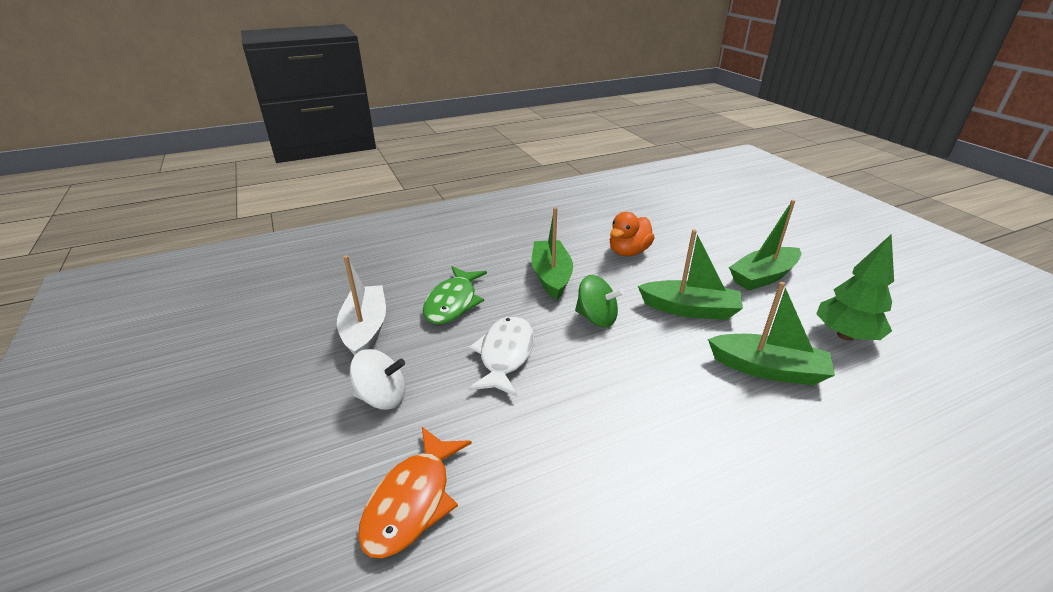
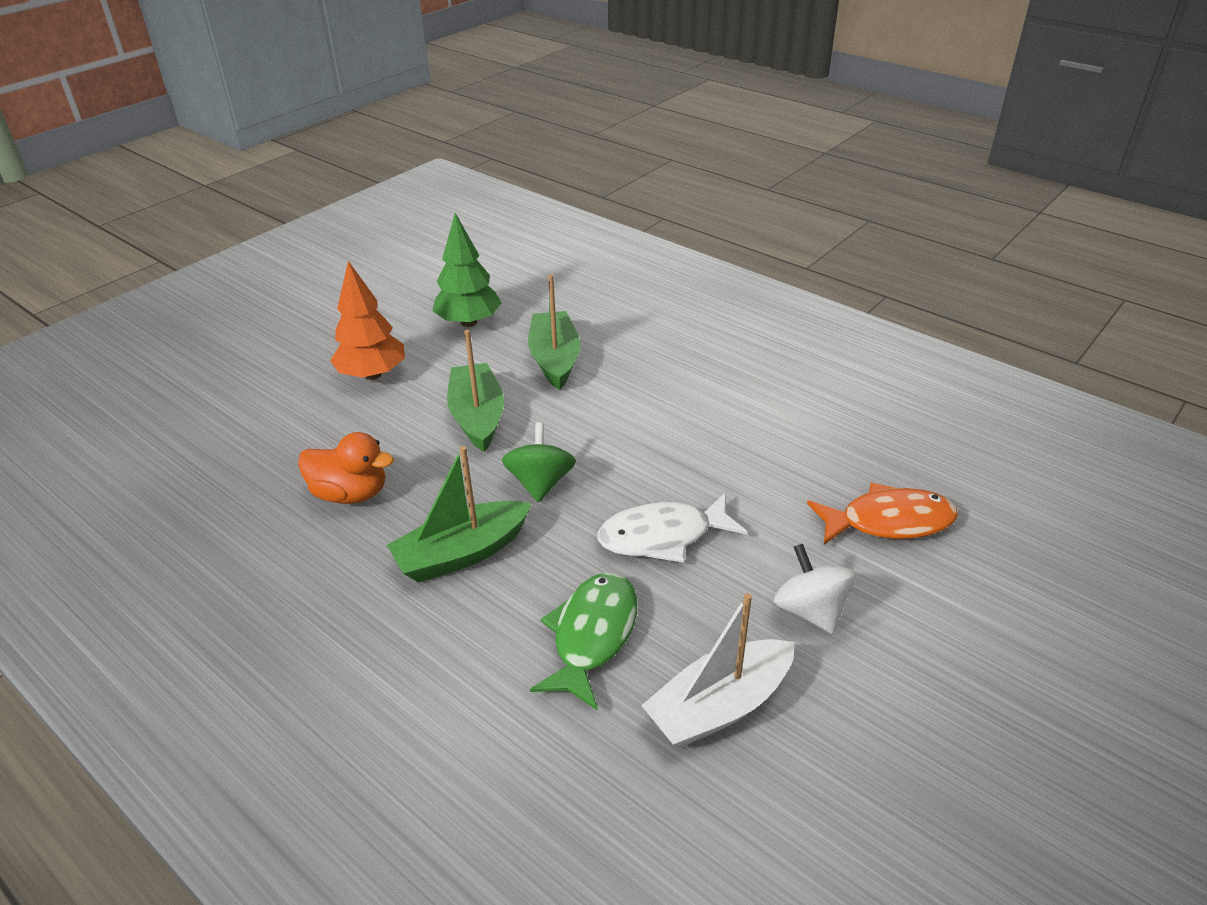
camera: 115 degrees left, 5 degrees up
(453, 303) = (592, 635): green fish -> green fish turned 60 degrees counterclockwise
(763, 277) = (372, 374): green boat -> orange tree

